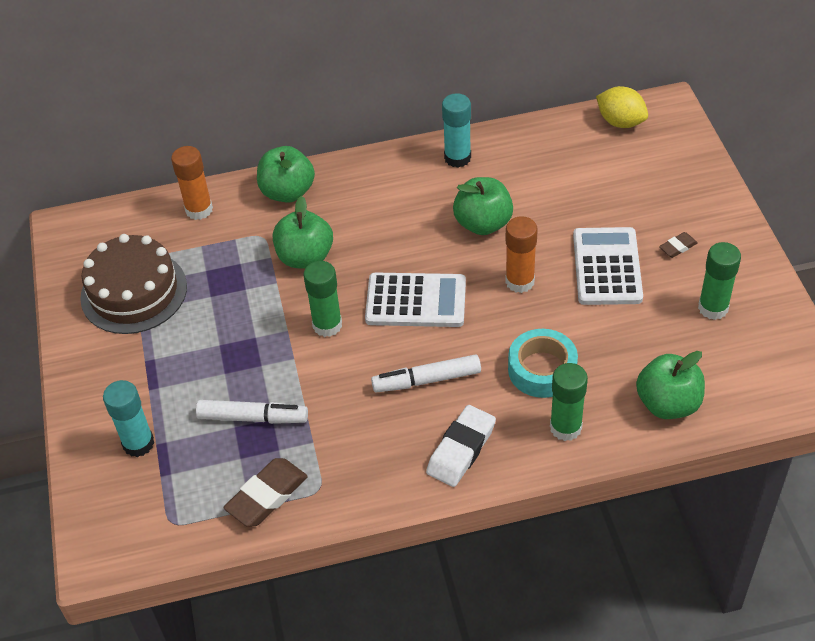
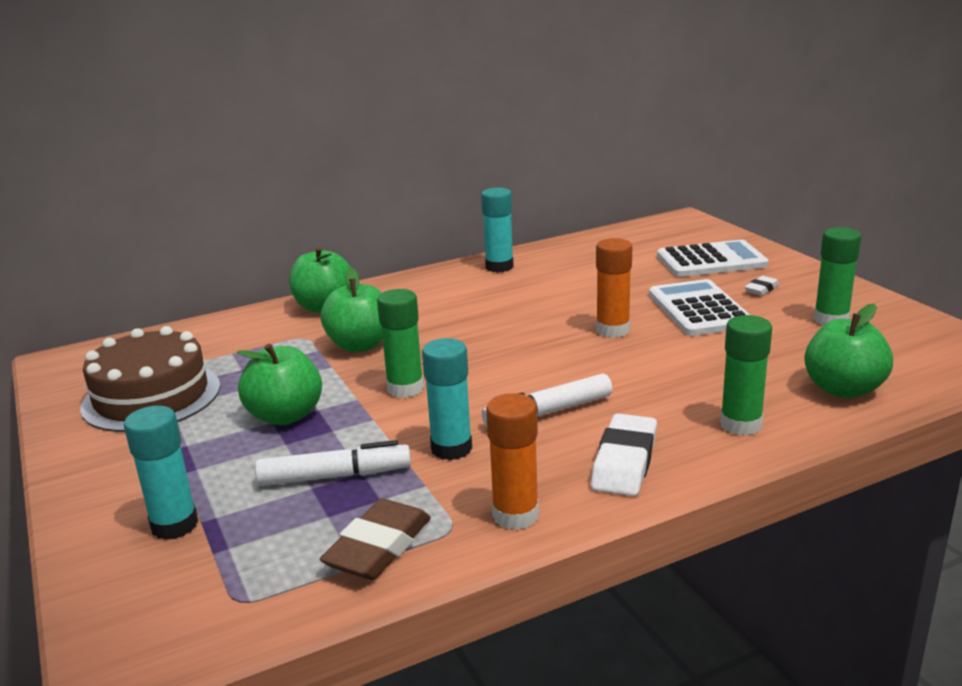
camera: 15 degrees left, 25 degrees down
(199, 210) = (224, 330): orange glue stick -> orange glue stick (515, 515)
(342, 406) = (451, 448): none -> turquoise glue stick
(416, 301) = (503, 358): white calculator -> white calculator (711, 261)
(483, 223) = (549, 300): green apple -> green apple (285, 416)
(542, 369) = (680, 385): turquoise tape -> none
(620, 122) = (647, 231): yellow lemon -> none
(678, 247) = (761, 289): brown eraser -> white eraser

